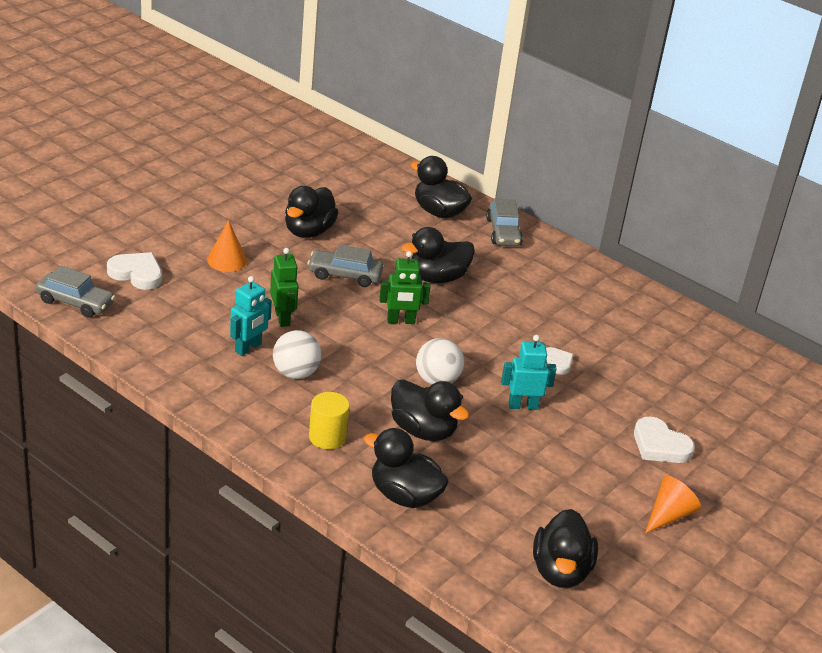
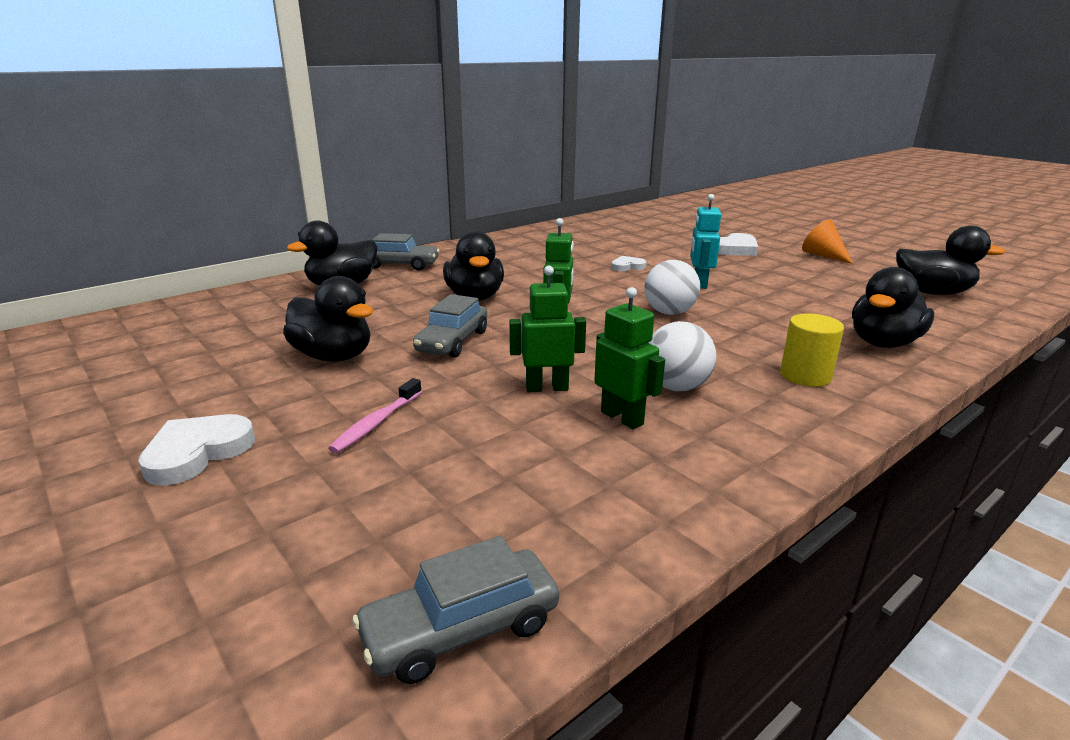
camera: 75 degrees left, 10 degrees down
(75, 302) = (461, 629): grey car -> grey car turned 150 degrees counterclockwise
(137, 274) = (377, 526): white heart -> white heart (197, 453)
(227, 260) = (376, 423): orange cone -> pink toothbrush
(248, 348) = (622, 418): turquoise robot -> green robot
(423, 430) = (762, 325): black duck -> none

